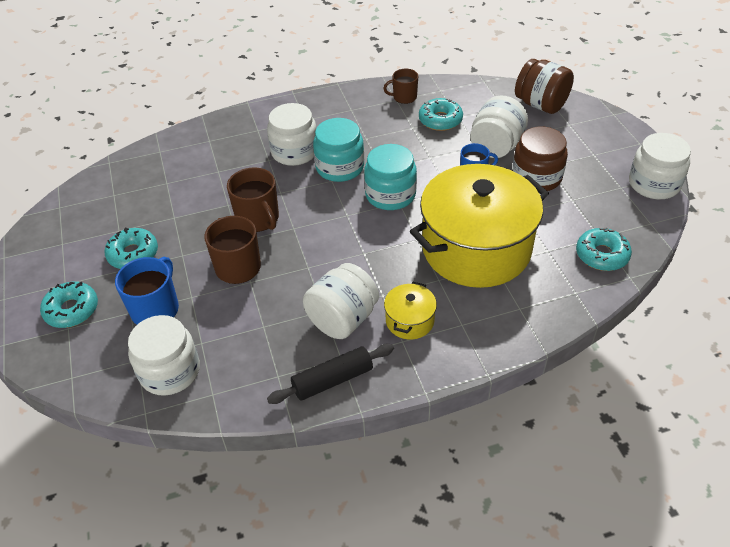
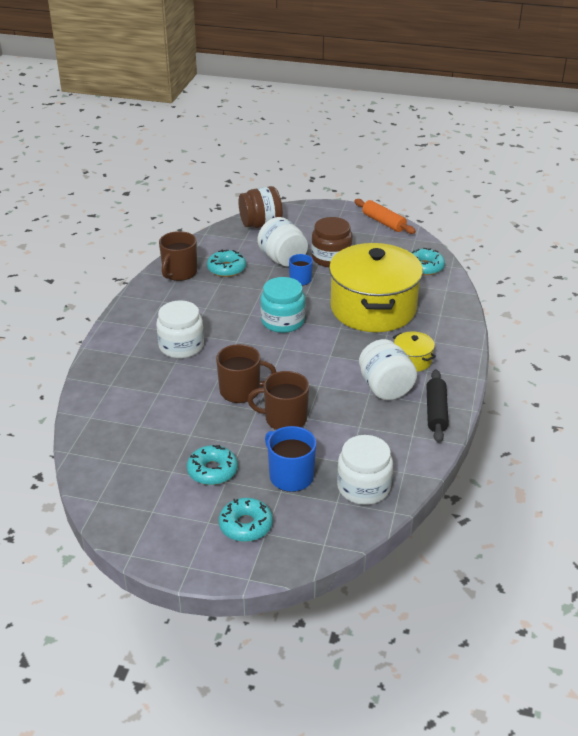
camera: 60 degrees left, 10 degrees down
(340, 167) = (226, 332): turquoise jar -> none
(404, 97) = (179, 273): brown mug -> brown mug, size x1.57
(654, 184) = (383, 222): white jar -> orange rolling pin

